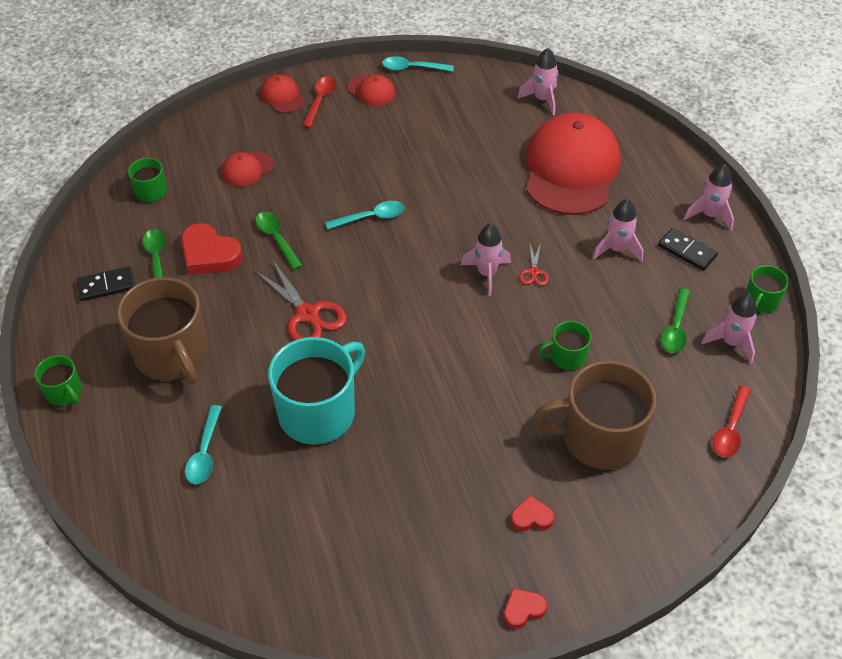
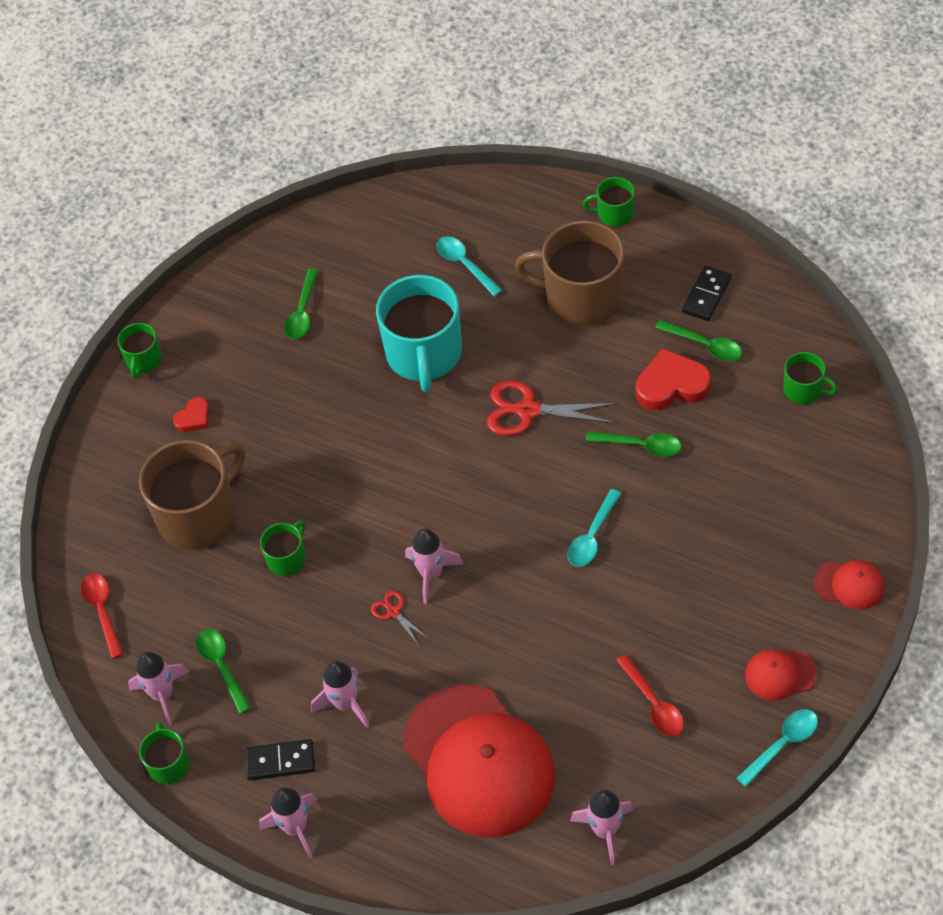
camera: 140 degrees right, 5 degrees up
(247, 169) = (760, 482): red cap -> none
(320, 101) = (809, 614): red spoon -> red spoon (653, 703)
(358, 530) = (302, 312): none -> green spoon
(523, 609) = (143, 360): red heart -> green mug

